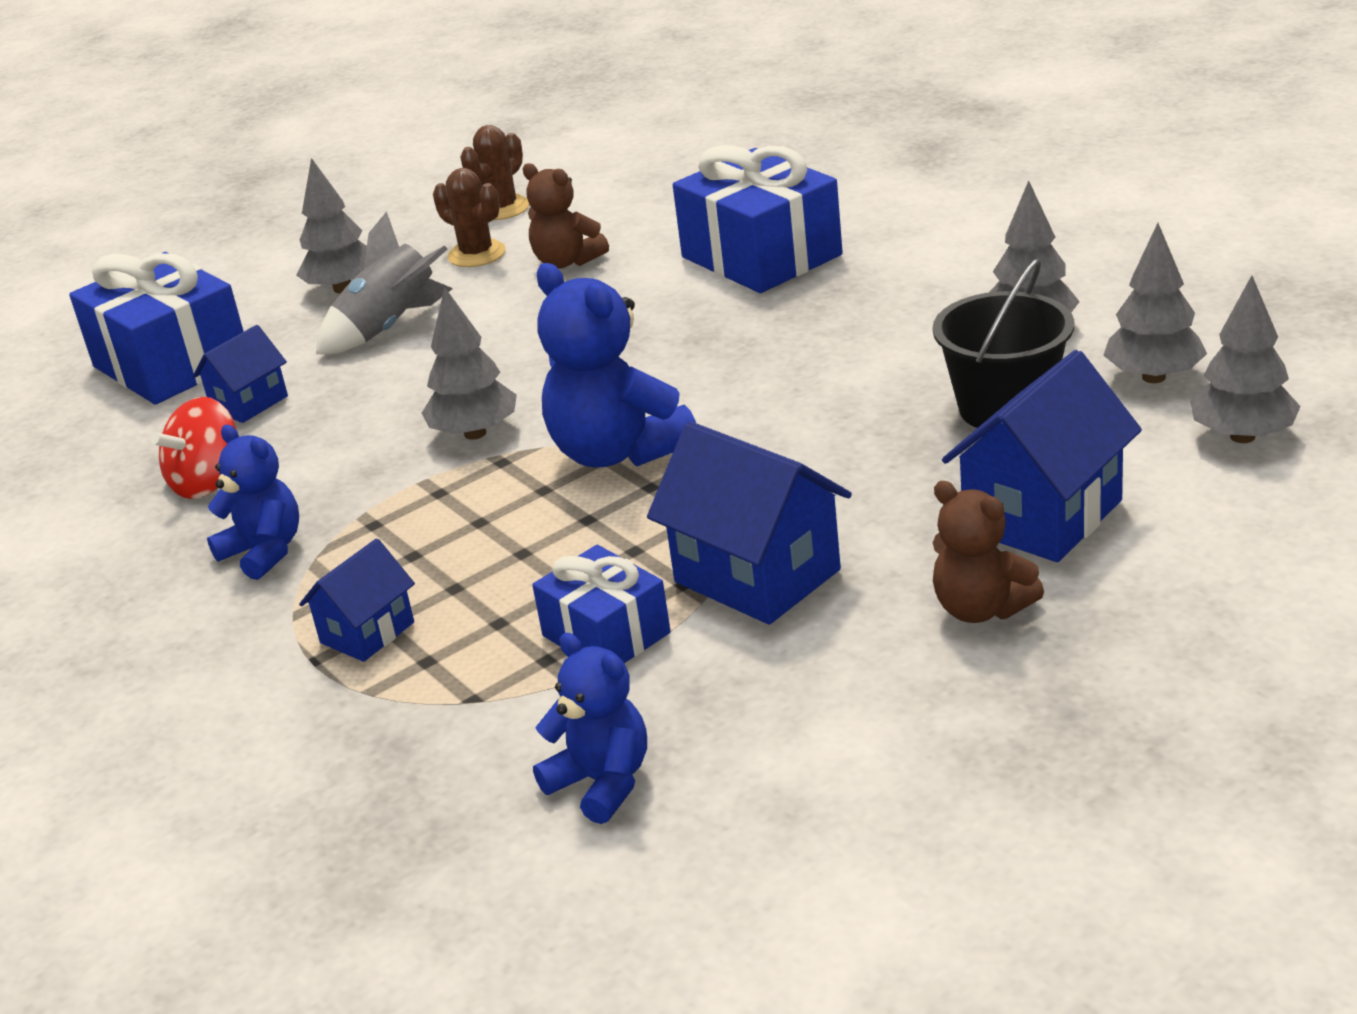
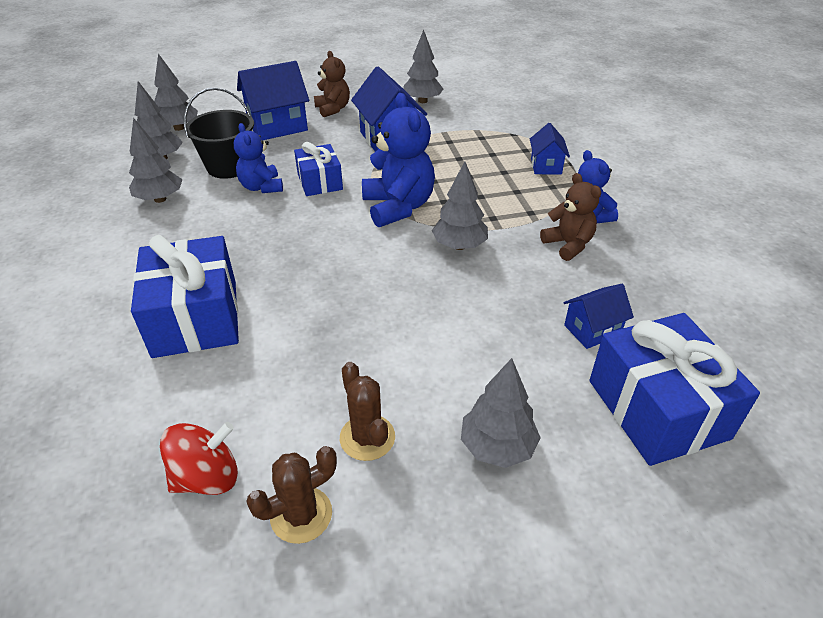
camera: 160 degrees left, 10 degrees up
(208, 482) = (619, 272): red spinning top -> red spinning top (207, 477)
(367, 633) = (546, 166): blue house -> blue house turned 60 degrees counterclockwise
(391, 328) = (474, 366): grey rocket -> none
(567, 261) = (310, 384): brown teddy bear -> brown teddy bear (568, 245)
(602, 783) = (483, 103): blue teddy bear -> blue teddy bear (261, 187)
(606, 634) = (456, 138): blue gift -> blue gift (320, 182)
(777, 725) = (422, 101): none -> grey tree

